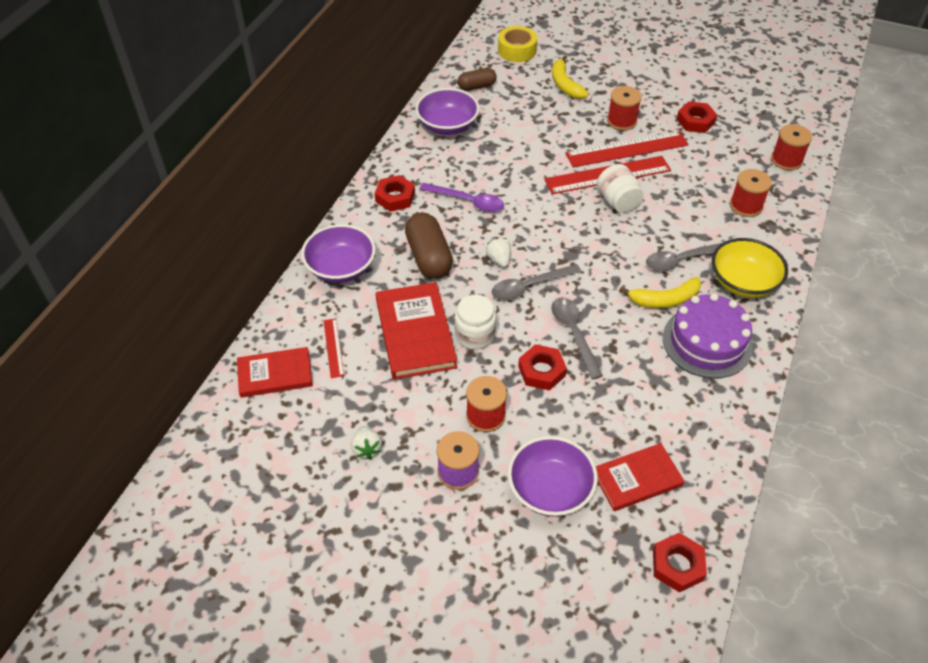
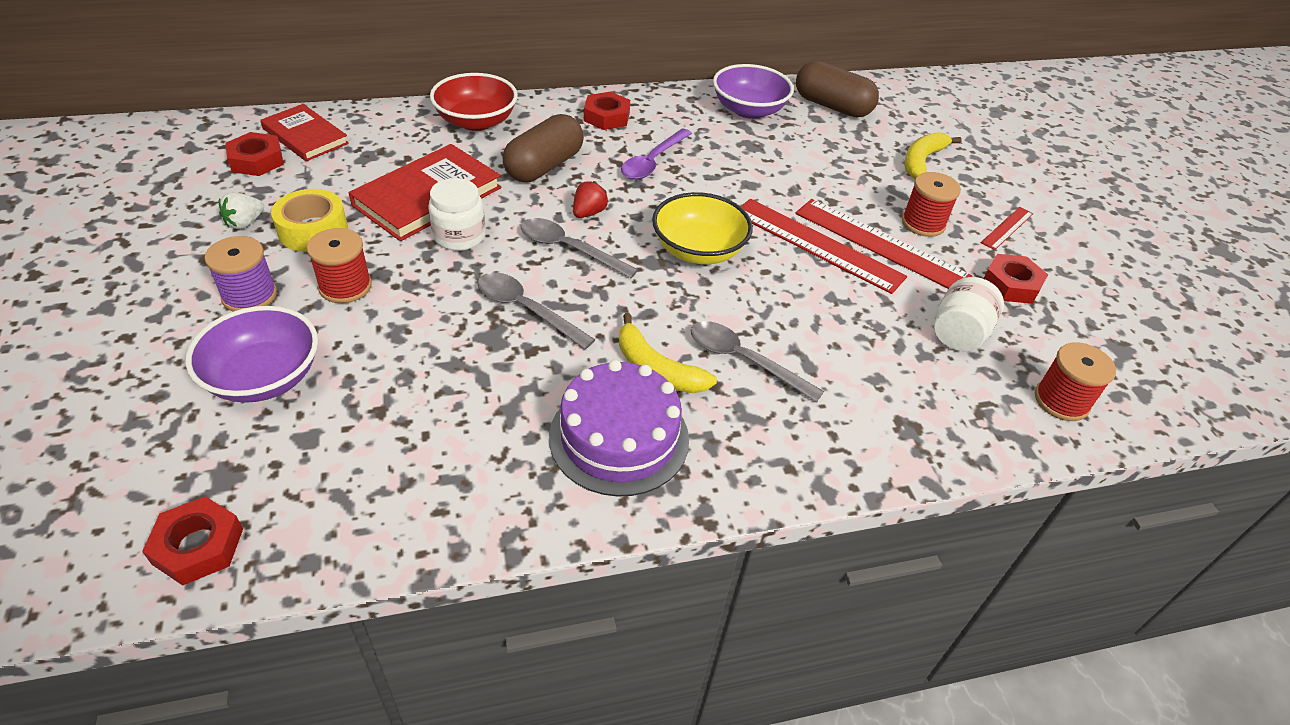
camera: 50 degrees right, 5 degrees down
(333, 347) = (366, 155): red ruler -> red ruler (1007, 228)
(341, 268) = (476, 121): purple bowl -> red bowl
(468, 201) = (653, 162): purple spoon -> purple spoon turned 45 degrees clockwise
(477, 86) = (832, 106): brown capsule -> brown capsule, size x1.65
(499, 259) = (588, 213): white strawberry -> red strawberry
(517, 50) = (926, 111): yellow tape -> yellow tape (313, 230)
(541, 371) = (445, 305): red nut -> red nut (256, 160)
(574, 334) = (526, 309): grey spoon -> grey spoon turned 90 degrees counterclockwise
(617, 201) = (782, 268): white jar -> white jar (958, 334)
(637, 479) = (326, 451): red book -> none
(743, 282) = (767, 437): yellow bowl -> yellow bowl (698, 250)
(746, 206) = (916, 389): red spool -> none

